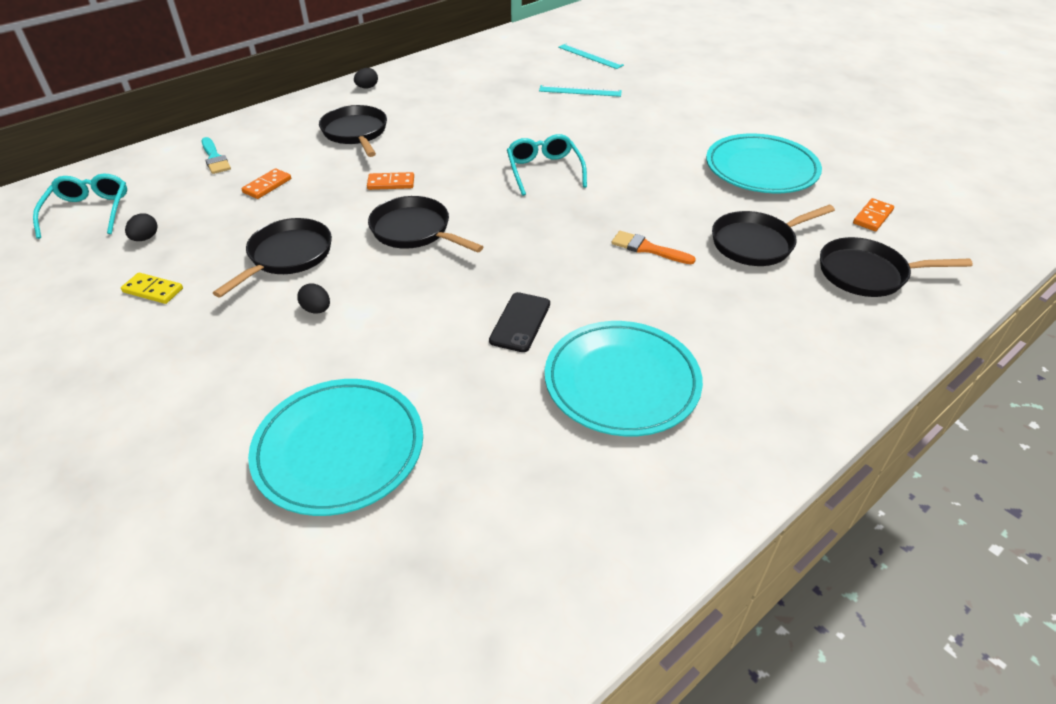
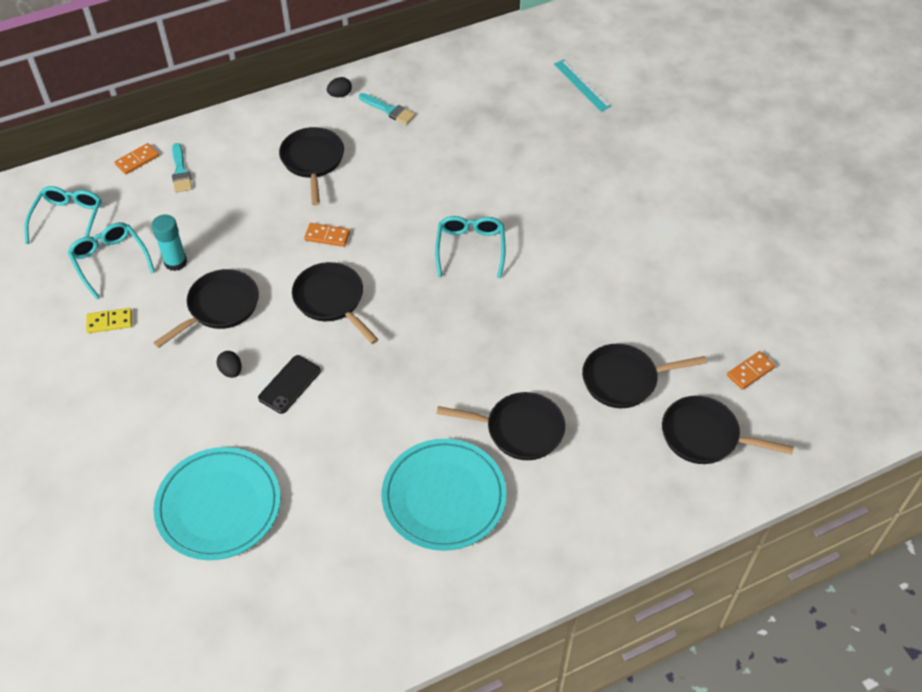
camera: 15 degrees right, 10 degrees up
(145, 238) = (110, 261): black egg -> turquoise glasses
(153, 290) = (109, 322): yellow domino -> yellow domino turned 45 degrees counterclockwise
(225, 227) = (175, 262): none -> turquoise glue stick
(267, 186) = (219, 217): orange domino -> orange domino (137, 160)
(419, 91) = (389, 110): none -> turquoise brush
(520, 322) = (386, 420): black phone -> black phone (289, 384)
(580, 91) = (549, 140): turquoise ruler -> none
(647, 248) = (524, 364): orange brush -> none
(673, 303) = (519, 430): none -> black pan
(761, 169) = (677, 288): turquoise plate -> none

